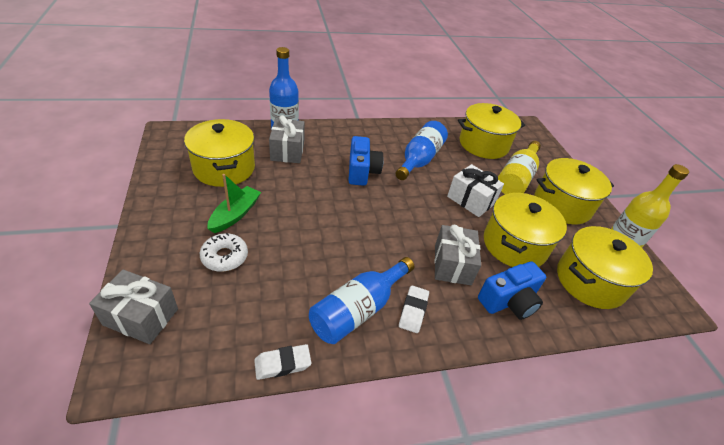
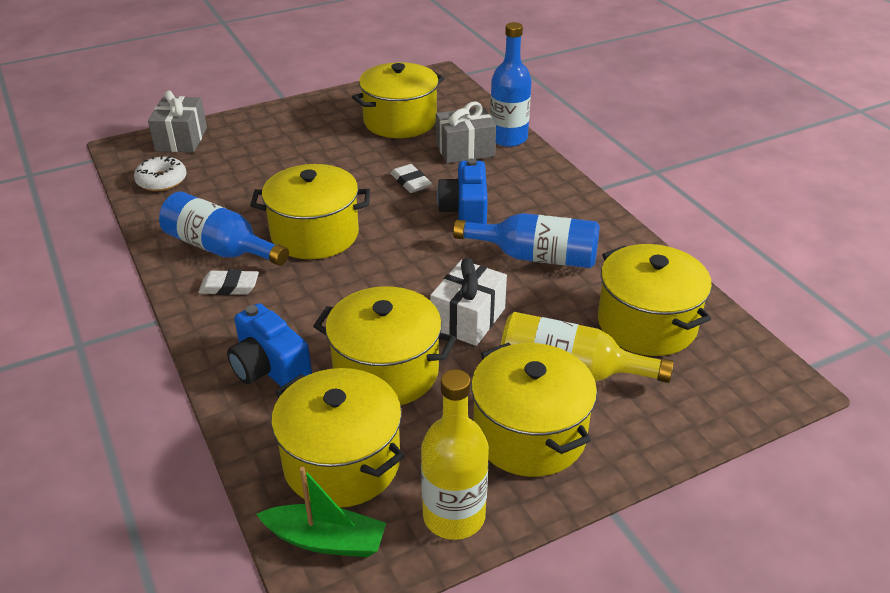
camera: 80 degrees right, 5 degrees down
(224, 257) = (264, 157): white donut -> white donut (161, 181)
(235, 214) = (327, 147): green boat -> green boat (326, 540)
(282, 364) = (146, 217): white eraser -> white eraser (410, 182)
(360, 248) = (315, 234): none -> yellow pot
(362, 171) = (465, 211): blue camera -> blue camera turned 105 degrees clockwise
(452, 265) = (317, 311): grey gift -> none

